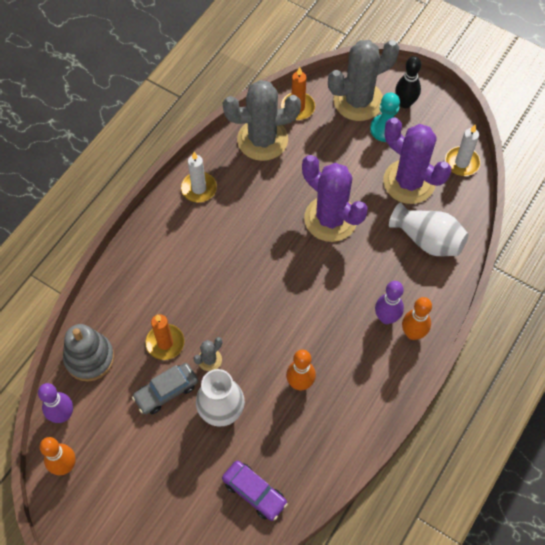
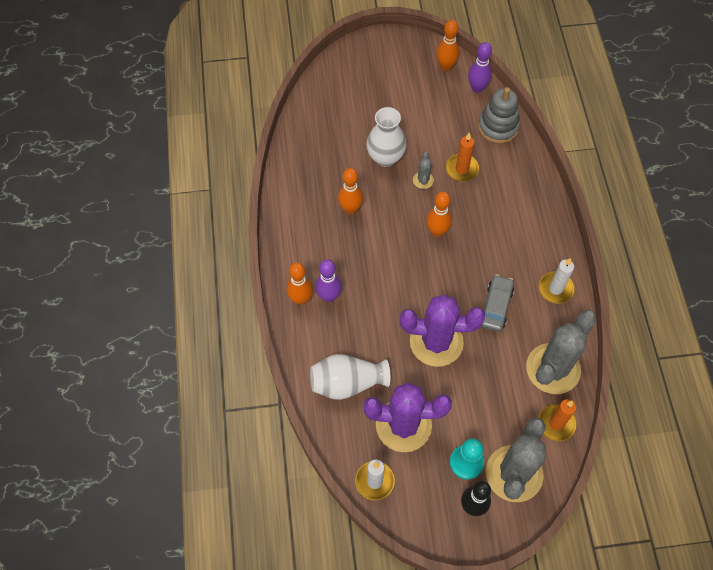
camera: 140 degrees right, 0 degrees up
(166, 391) = (430, 143): grey car -> grey car (496, 306)
(244, 303) = (437, 231): none -> orange bowling pin
(254, 492) = (321, 130): purple car -> none

